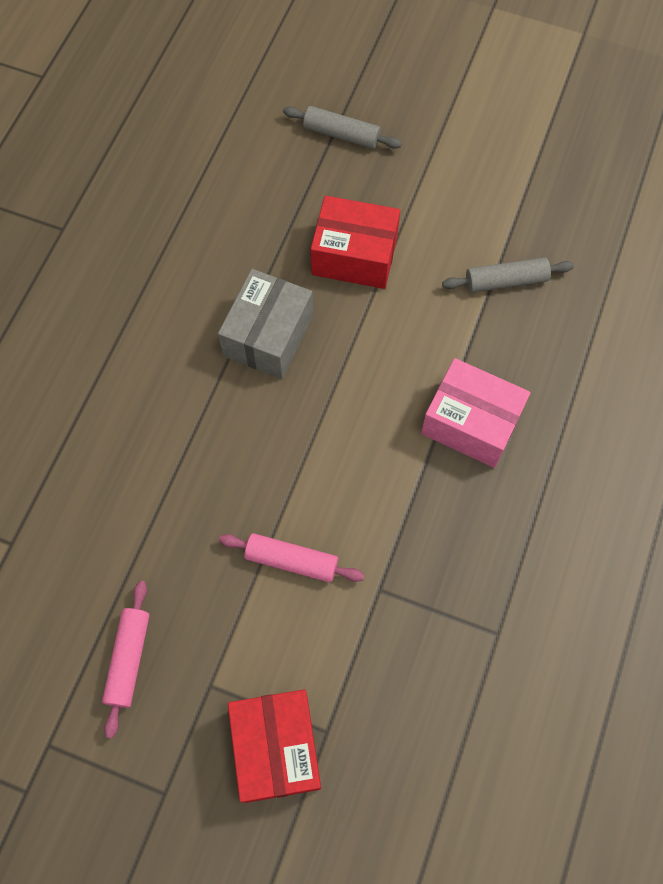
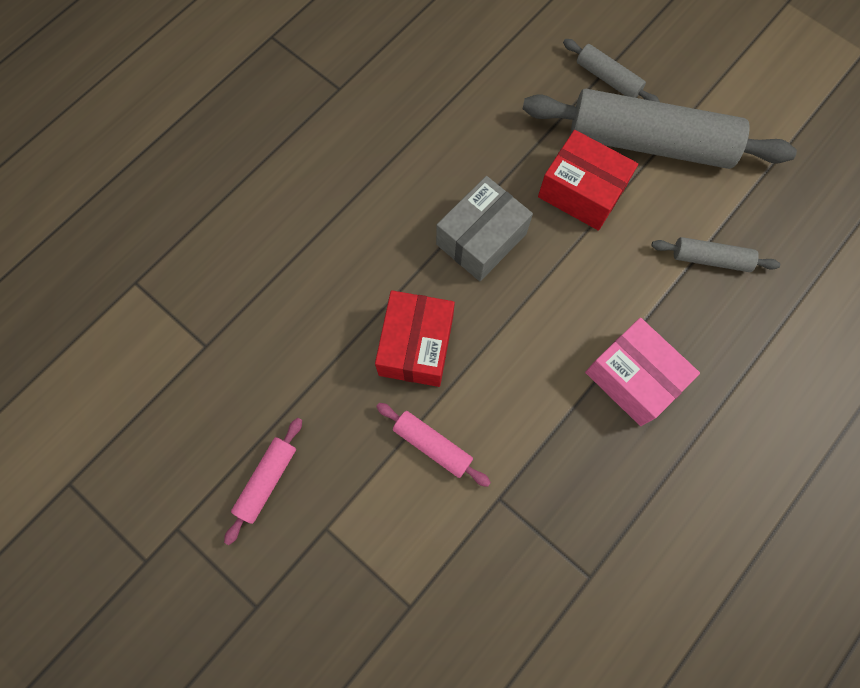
camera: 20 degrees right, 5 degrees up
(276, 748) = (363, 605): red box -> red box (416, 346)
(405, 185) = (649, 142): none -> grey rolling pin

